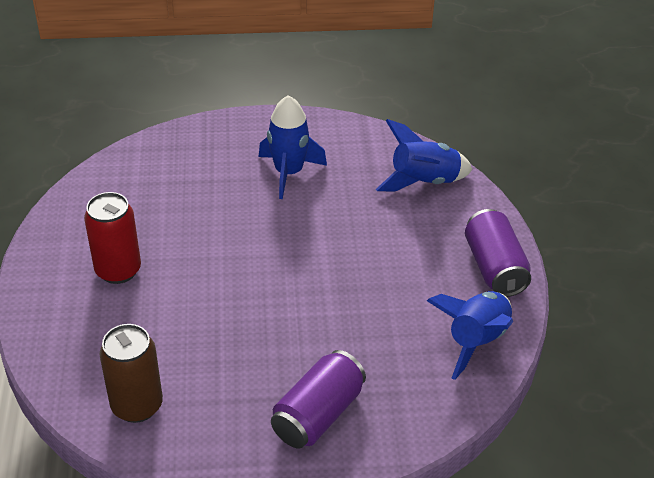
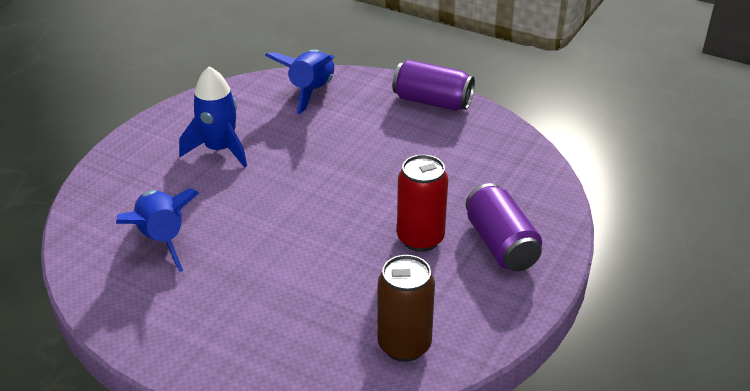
camera: 55 degrees left, 5 degrees down
(118, 270) = (226, 295): red can -> red can (420, 239)
(476, 341) = (494, 141): blue rocket -> blue rocket (162, 240)

